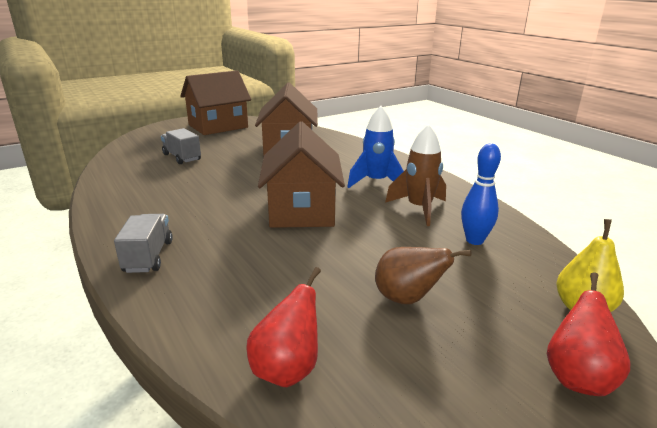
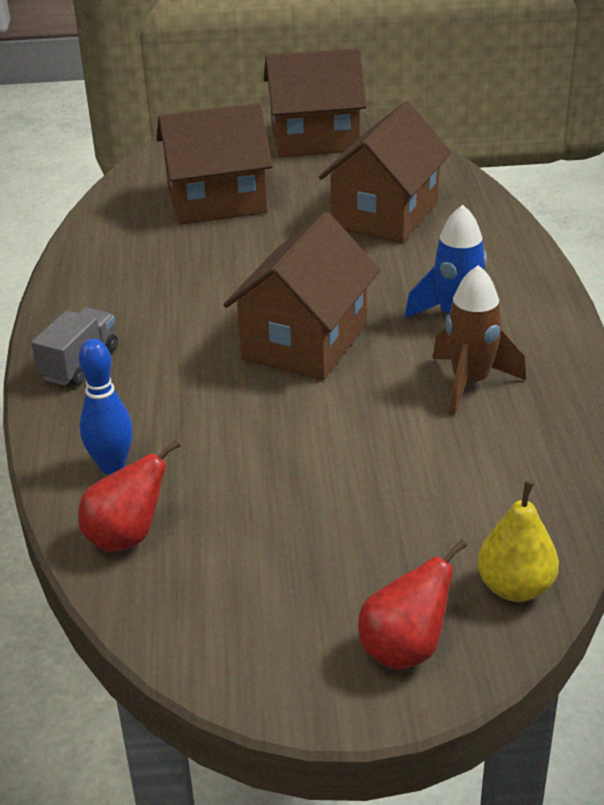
camera: 30 degrees right, 10 degrees up
(182, 157) = (217, 201): grey truck -> brown house
(407, 299) = (316, 506): brown pear -> none
(474, 240) = (491, 456): blue bowling pin -> blue bowling pin (112, 466)

